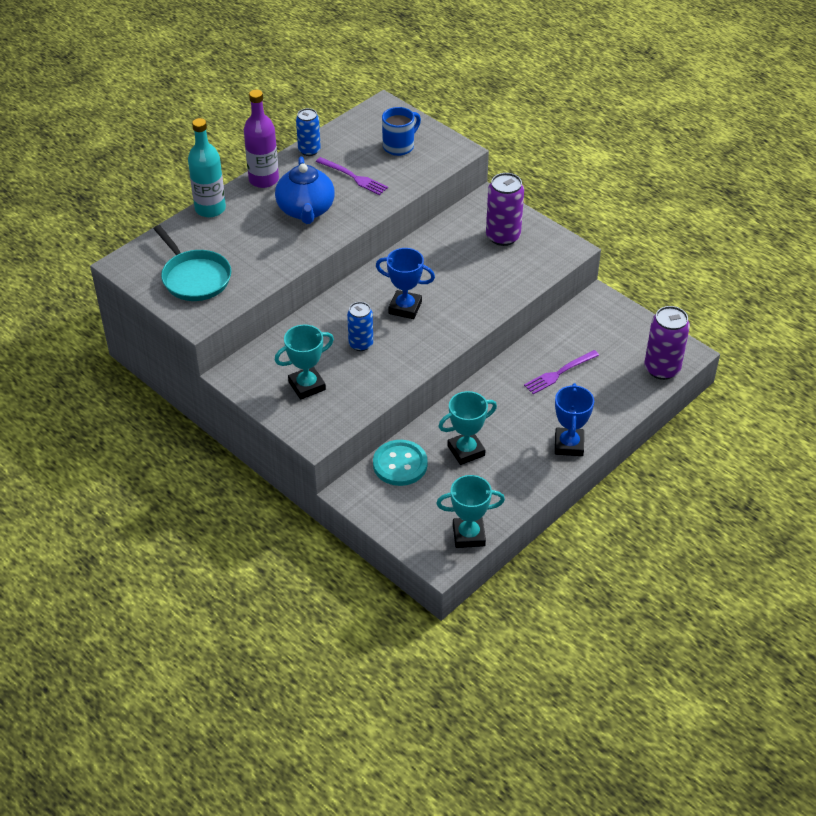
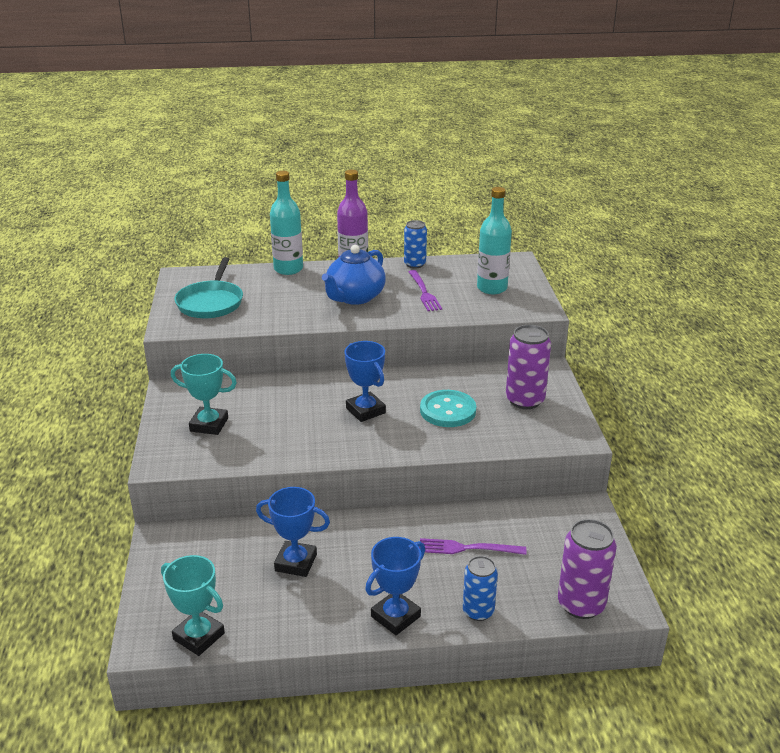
camera: 40 degrees right, 15 degrees down
(361, 344) = (292, 418): blue can -> blue can (478, 611)
(399, 146) = (492, 288): blue mug -> turquoise bottle
(400, 464) = (227, 539): turquoise button -> turquoise button (448, 410)
(466, 451) = (296, 562): turquoise trophy -> blue trophy

